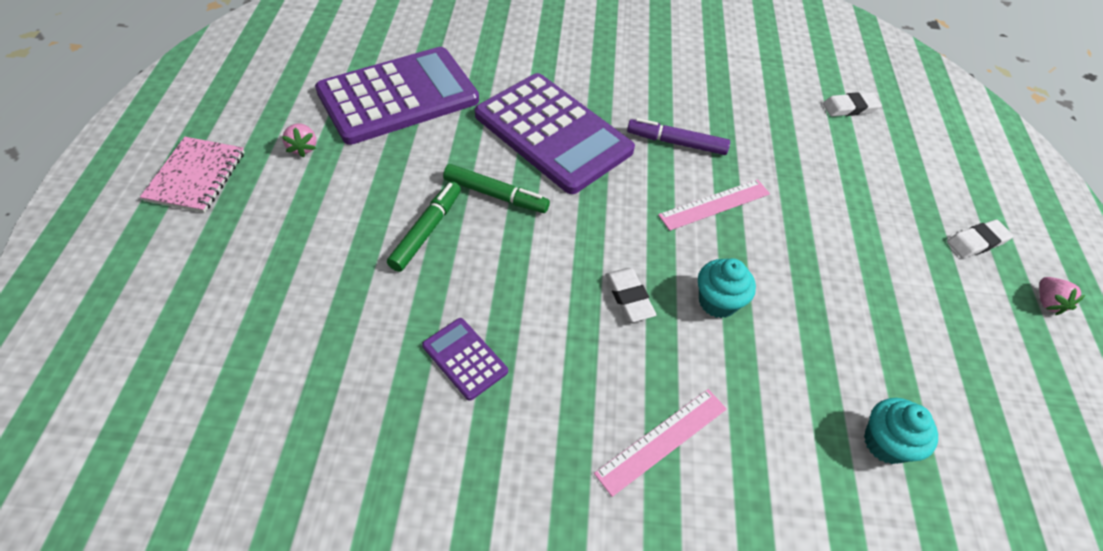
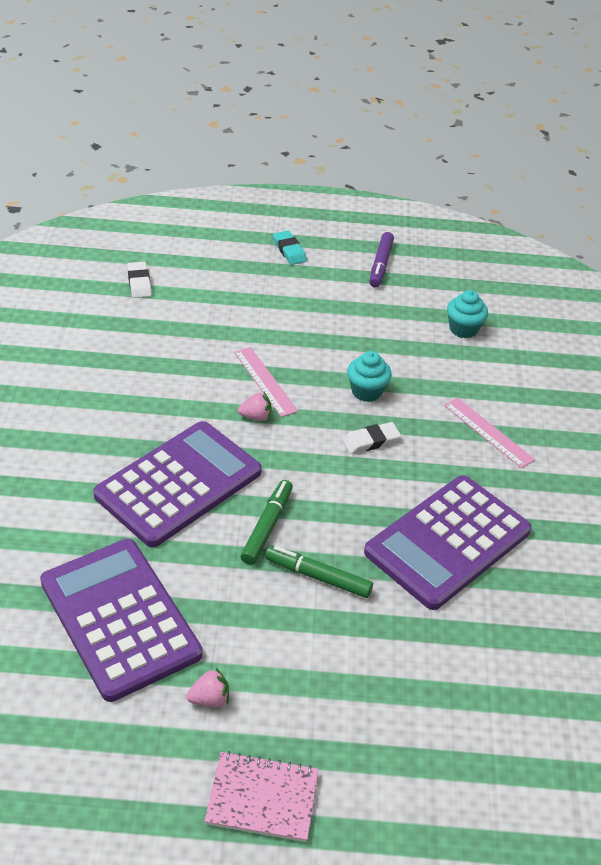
camera: 90 degrees left, 10 degrees down
(465, 358) = (448, 542): purple calculator -> purple calculator, size x2.33
(676, 143) = (189, 397): purple marker -> purple marker (380, 265)
(976, 242) = (289, 250): white eraser -> turquoise eraser
(1047, 302) = (339, 234): pink strawberry -> pink strawberry (256, 417)

